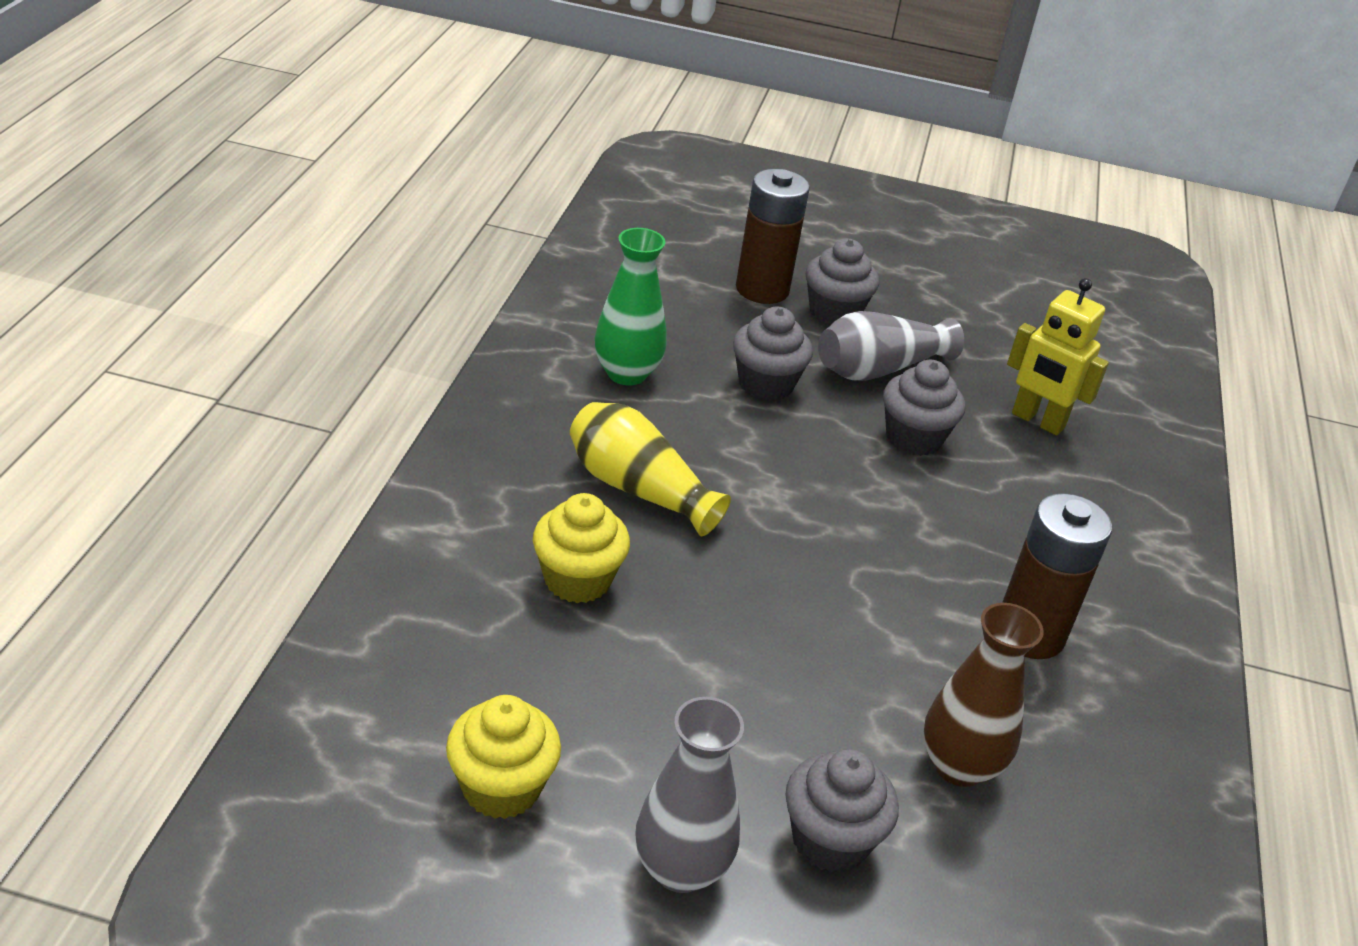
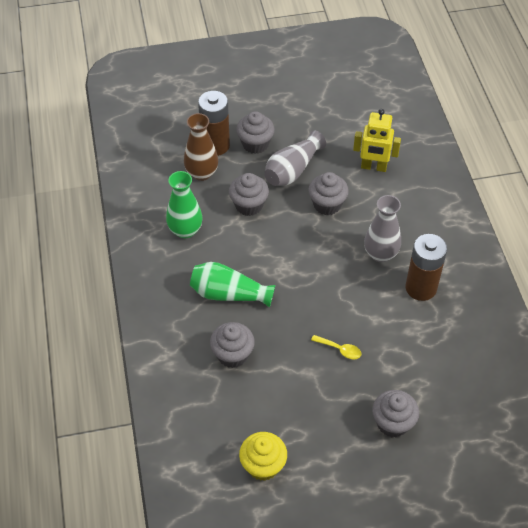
camera: 20 degrees left, 15 degrees up
(577, 580) = (232, 355): yellow cupcake -> grey cupcake
(638, 489) = (229, 294): yellow vase -> green vase
(680, 868) = (347, 463): grey vase -> grey vase (380, 254)
(797, 662) = (340, 349): none -> yellow spoon
(959, 766) = (423, 365): brown vase -> brown vase (202, 173)

